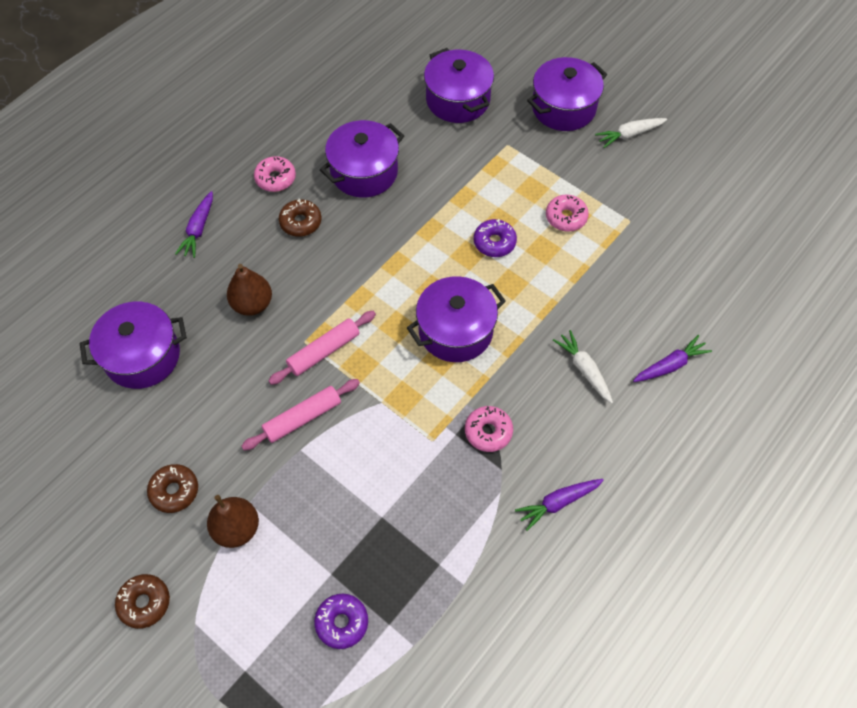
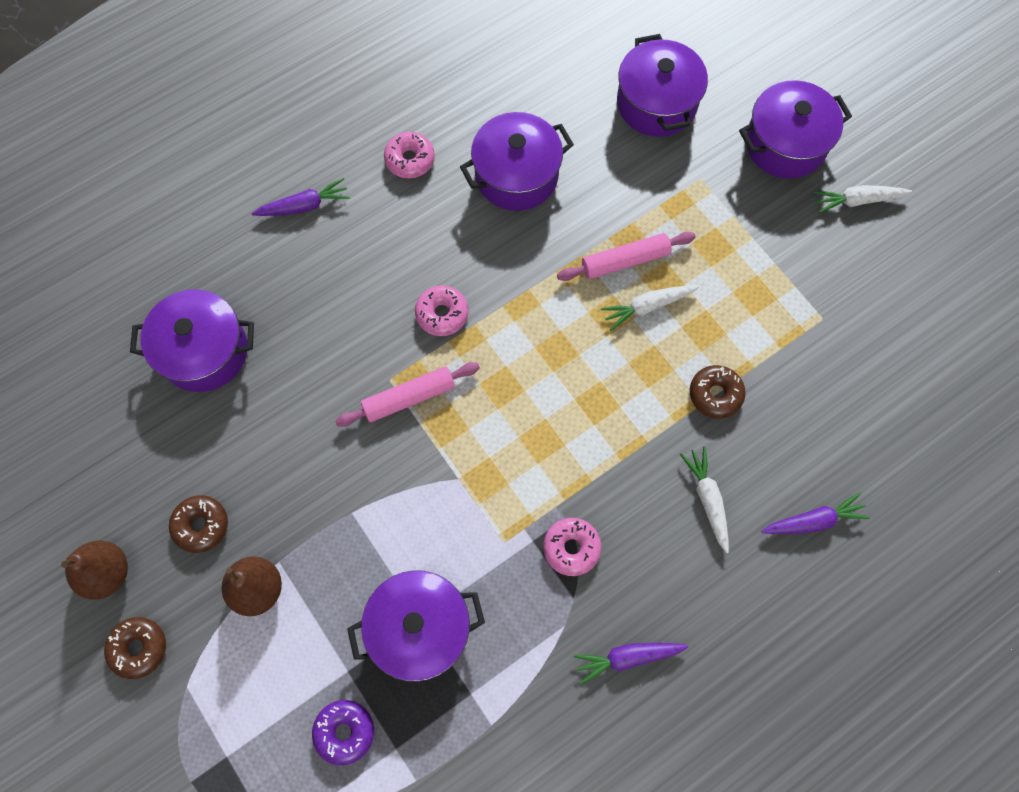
camera: 15 degrees right, 10 degrees up
(198, 229) = (304, 205): purple carrot -> purple carrot turned 135 degrees counterclockwise
(252, 304) = (342, 317): brown pear -> brown pear (107, 573)
(301, 222) = (424, 224): brown donut -> brown donut (715, 394)
(302, 418) = (364, 474): pink rolling pin -> pink rolling pin (625, 261)
(455, 331) = (569, 410): purple pot -> purple pot (420, 629)
(494, 242) = (647, 307): purple donut -> white carrot
(566, 217) = (744, 294): pink donut -> pink donut (442, 314)

